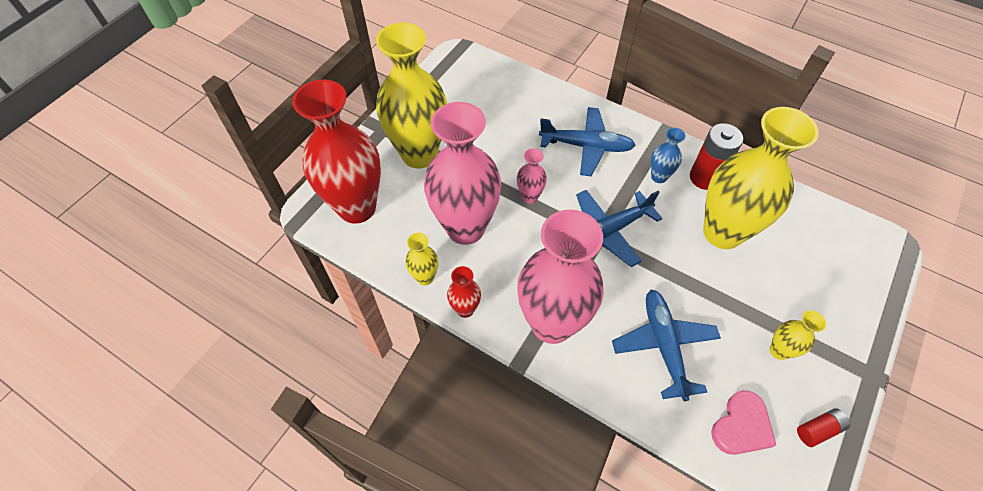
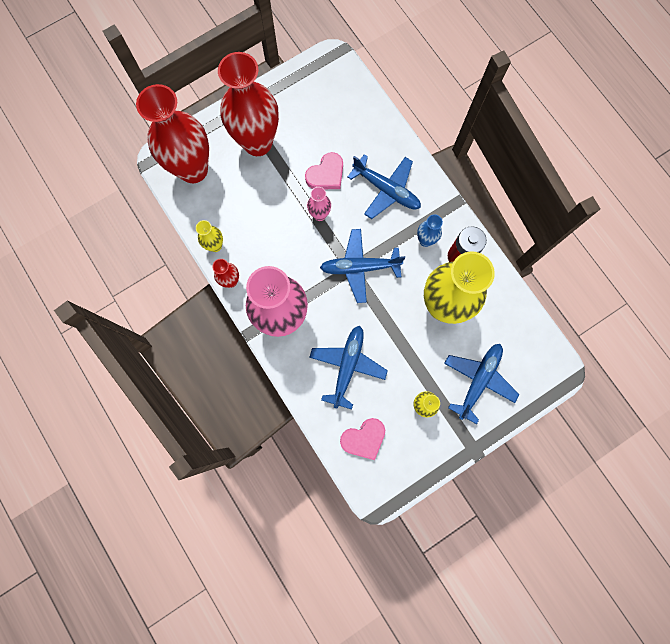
camera: 25 degrees right, 20 degrees up
(419, 154) = (257, 143): yellow vase -> red vase
(465, 228) = (261, 220): pink vase -> none
(513, 156) = (326, 174): none -> pink heart
(817, 293) = (478, 380): none -> blue plane
(818, 430) = (411, 464): red battery -> none

